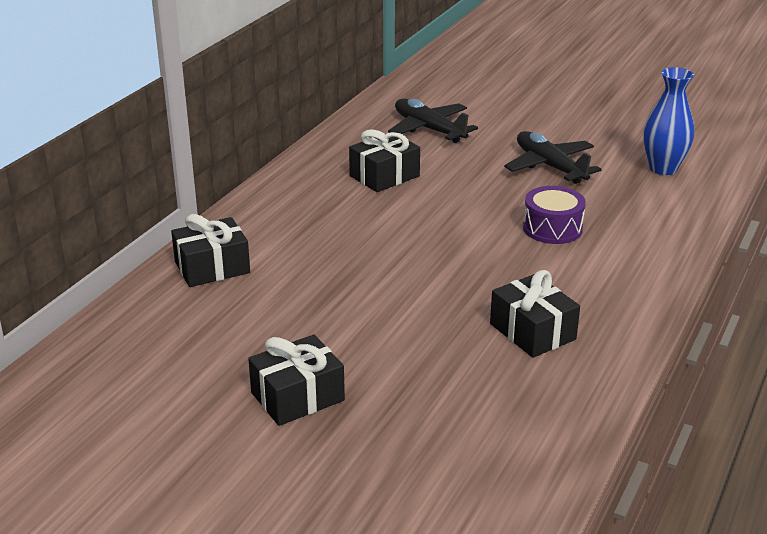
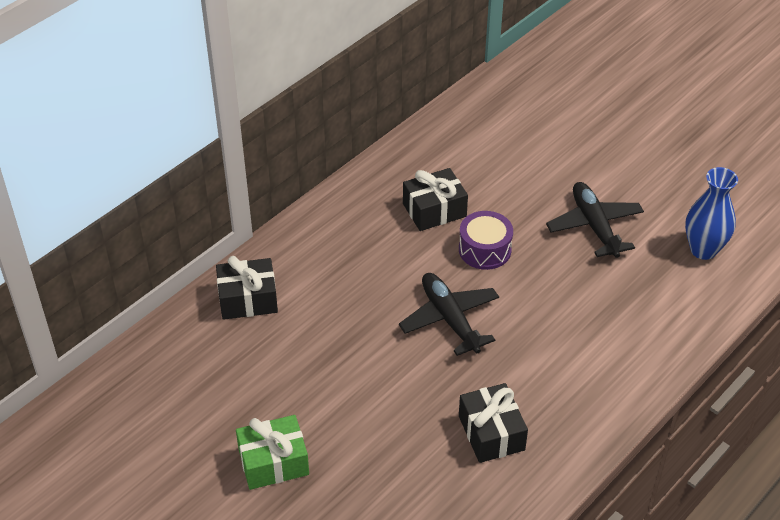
camera: 15 degrees right, 15 degrees up
(297, 397) = (273, 462): black gift -> green gift
(429, 129) = (499, 151): black plane -> black plane (449, 319)
(552, 228) = (561, 310): purple drum -> purple drum (484, 250)

